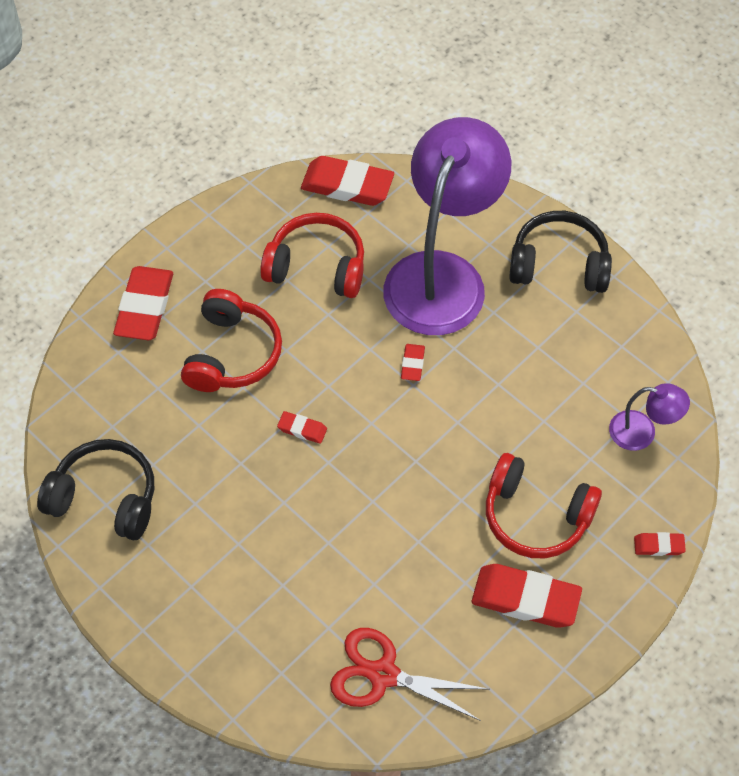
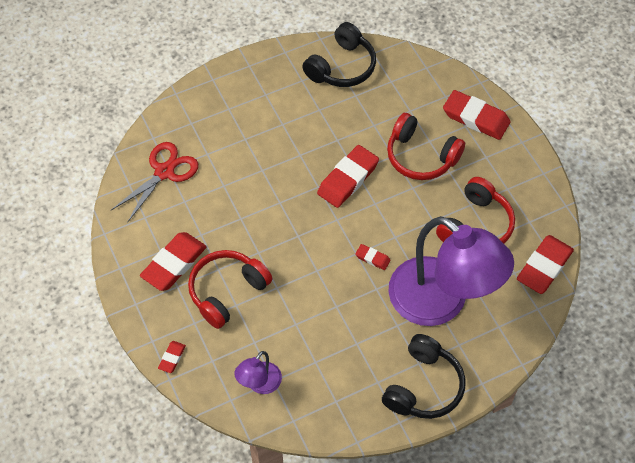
camera: 110 degrees right, 0 degrees up
(302, 429) = (348, 179): red eraser -> red eraser, size x2.08

